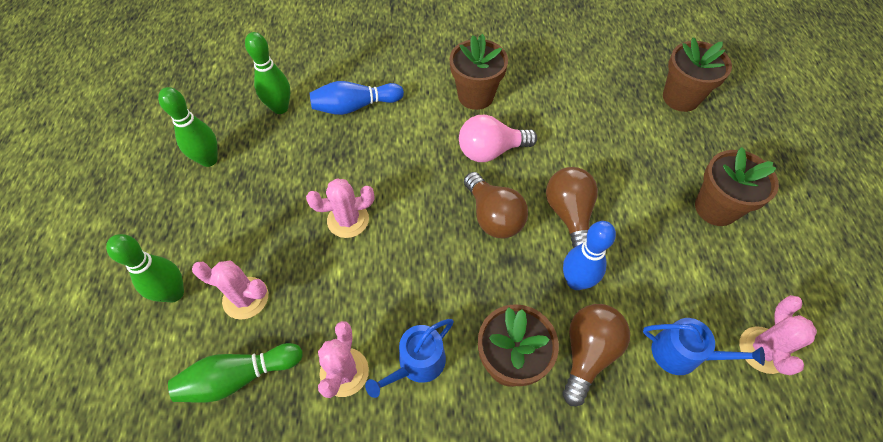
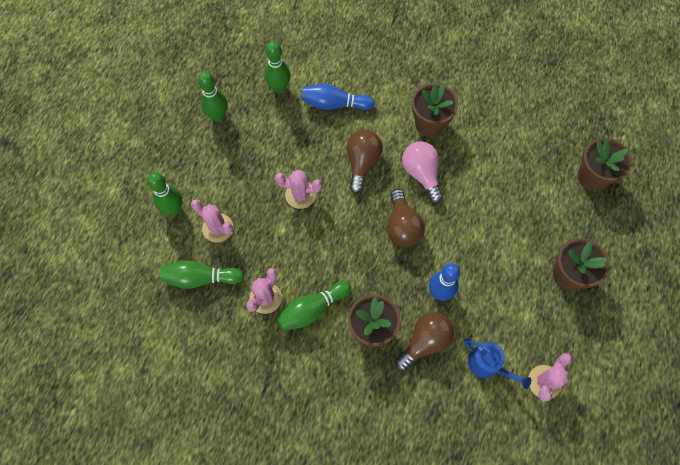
camera: 20 degrees right, 10 degrees up
(417, 364) = (312, 309): blue watering can -> green bowling pin
(490, 151) = (421, 174): pink light bulb -> pink light bulb turned 60 degrees clockwise
(569, 214) = (457, 243): brown light bulb -> brown light bulb (362, 163)

